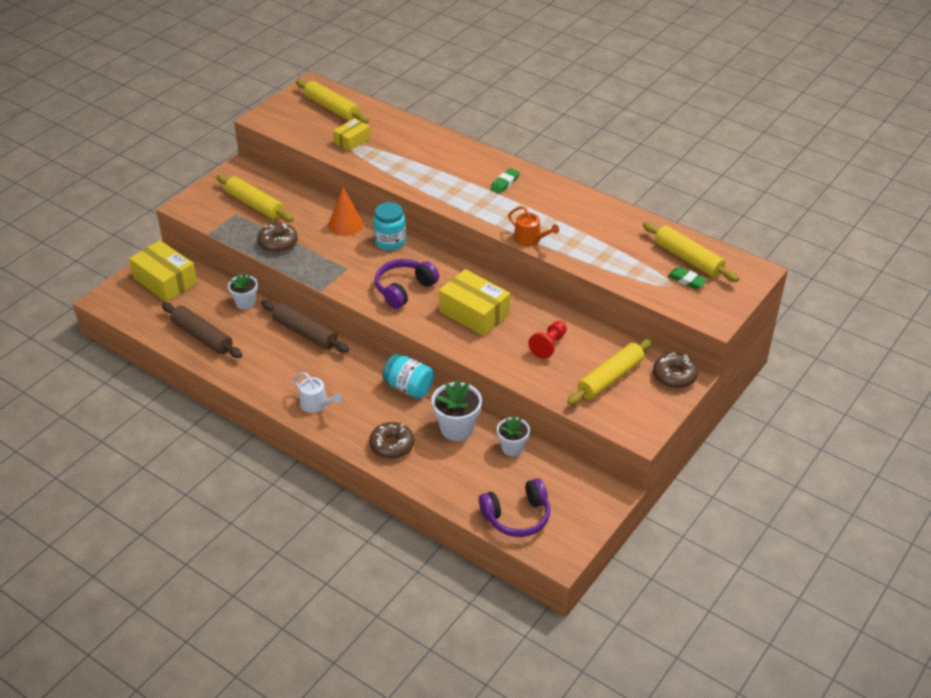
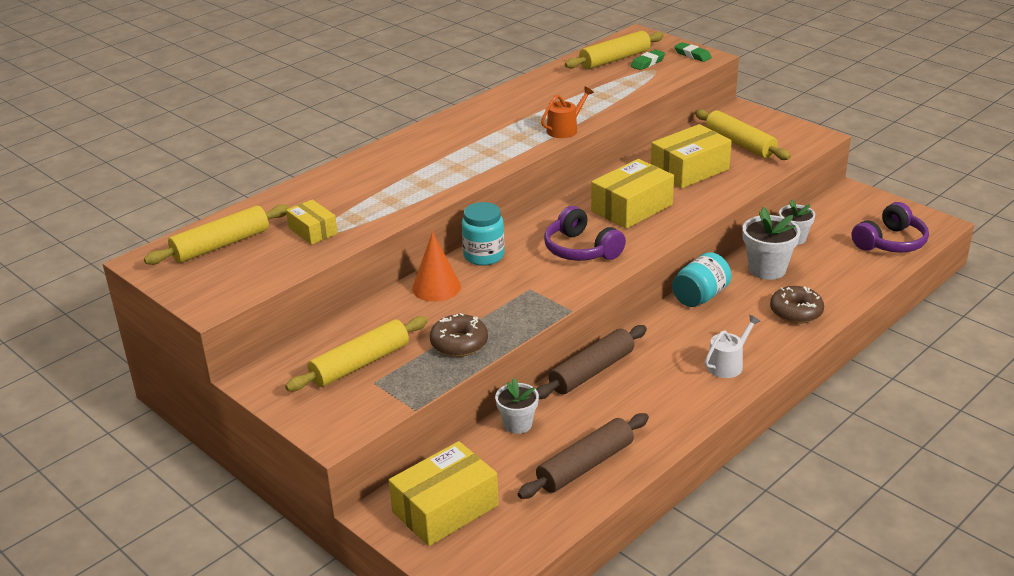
camera: 80 degrees left, 10 degrees down
(504, 183) = (454, 137): green eraser -> green eraser (692, 55)
(517, 516) = (890, 242): purple headphones -> purple headphones turned 60 degrees clockwise
(549, 345) = (689, 170): red pawn -> yellow box
(674, 376) = (737, 115): brown donut -> none

